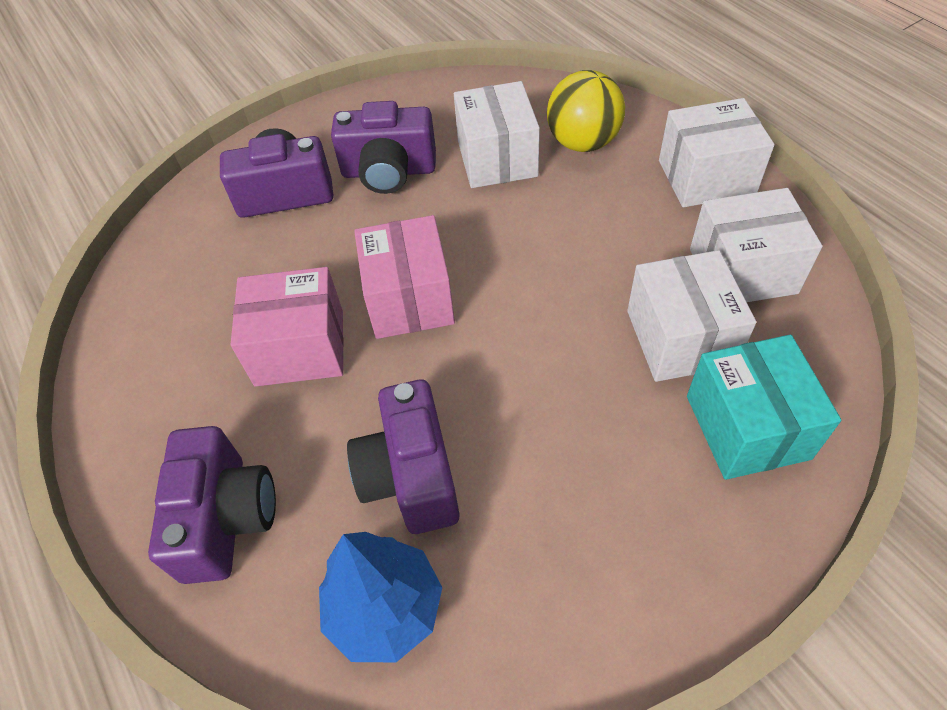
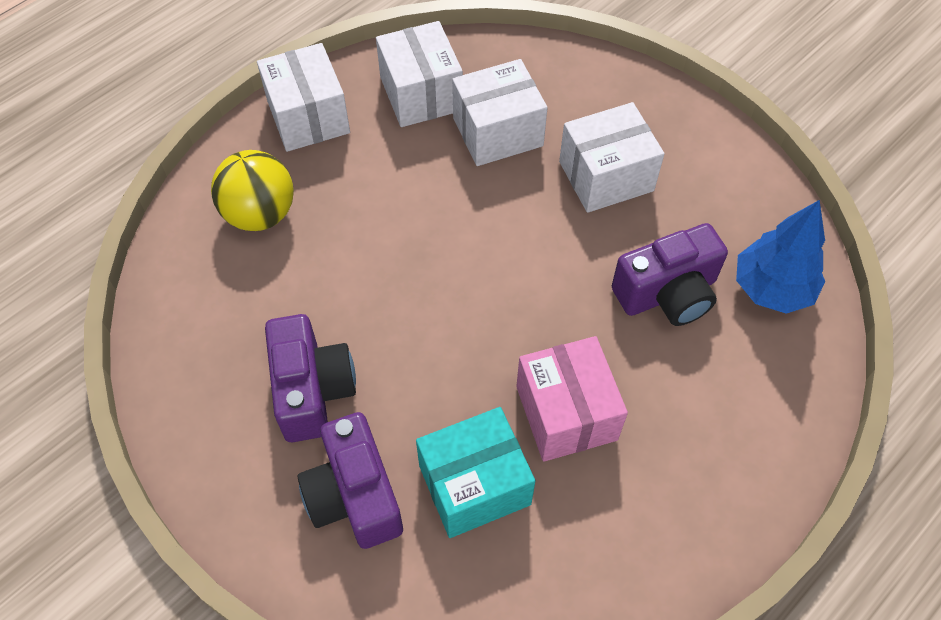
camera: 105 degrees left, 5 degrees up
(226, 518) = (745, 419): purple camera -> none
(409, 299) = (491, 331): pink box -> none
(497, 158) = (287, 287): white box -> white box (606, 176)
(747, 427) = (569, 94): turquoise box -> turquoise box (474, 485)

